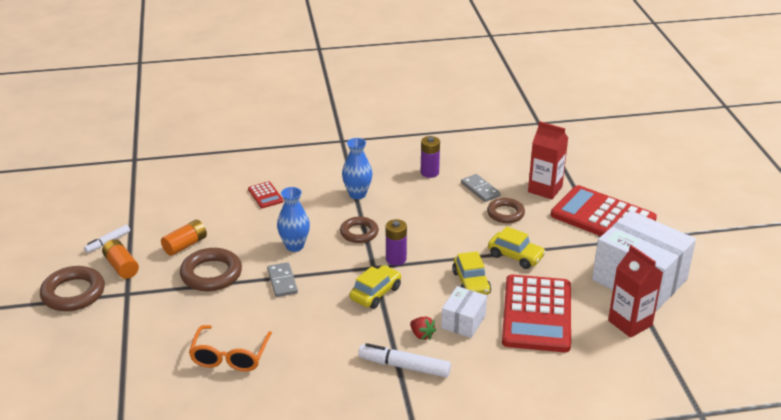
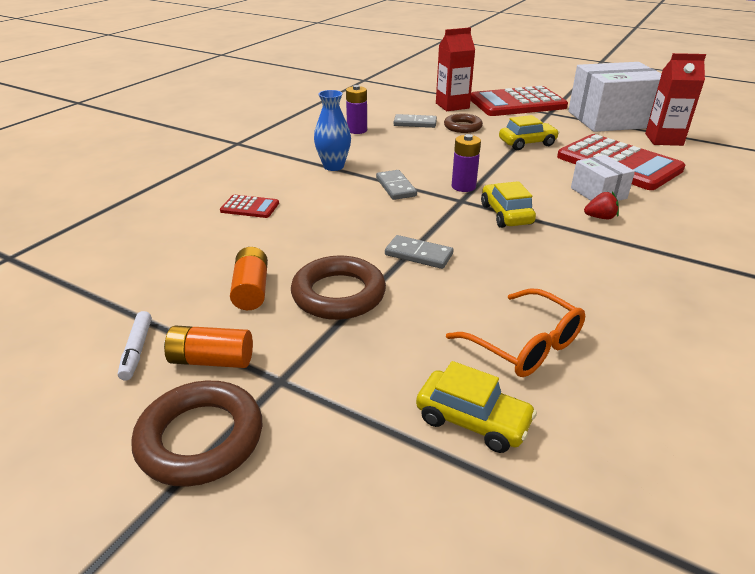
camera: 50 degrees left, 0 degrees up
(294, 246) = (365, 225): blue vase -> none
(359, 233) = (396, 187): brown ring -> grey domino
(404, 366) = (644, 243): white marker -> none
(471, 283) = (543, 171): yellow car -> yellow car (472, 420)

